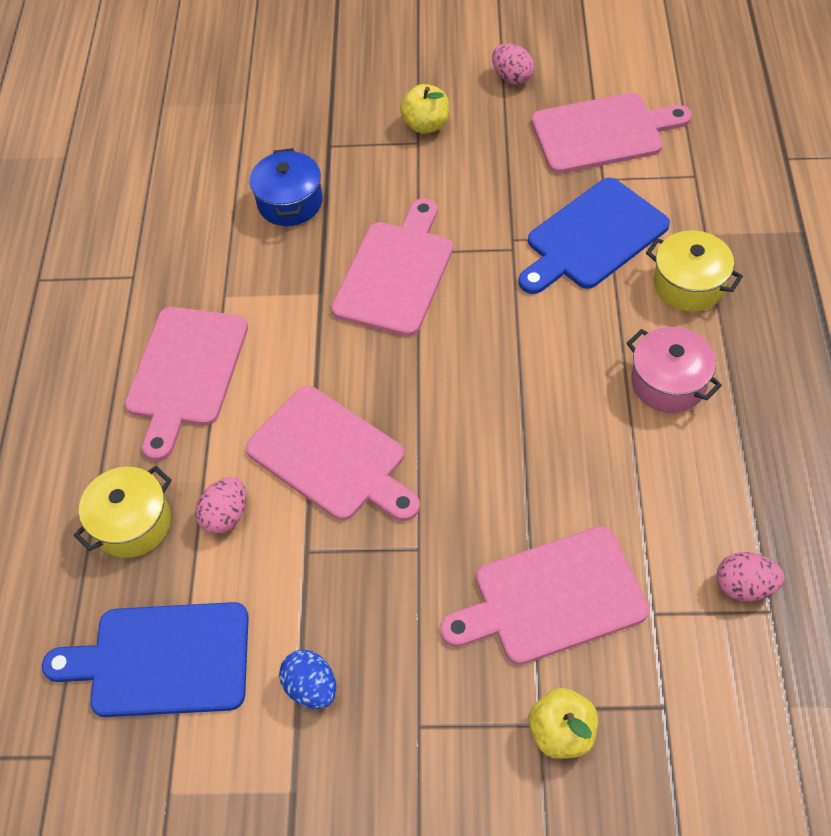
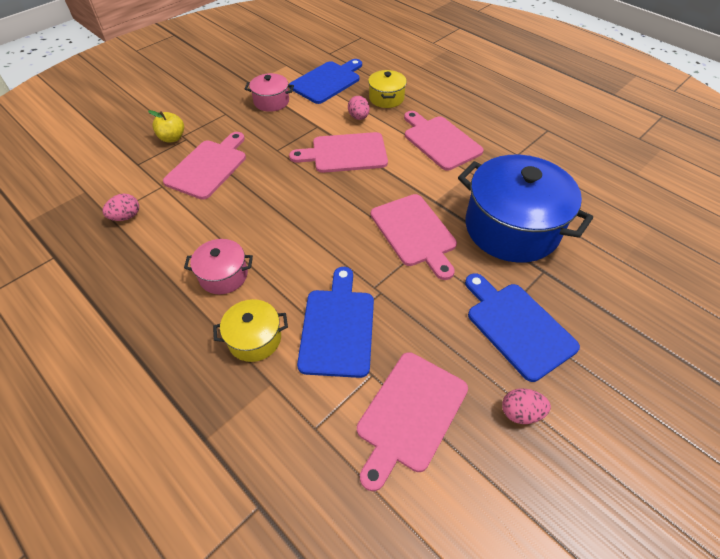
camera: 130 degrees right, 5 degrees down
(290, 202) = (511, 228): blue pot -> blue pot, size x2.09
(311, 687) = (271, 101): blue egg -> pink pot
(426, 125) = (517, 327): yellow apple -> blue cutting board

